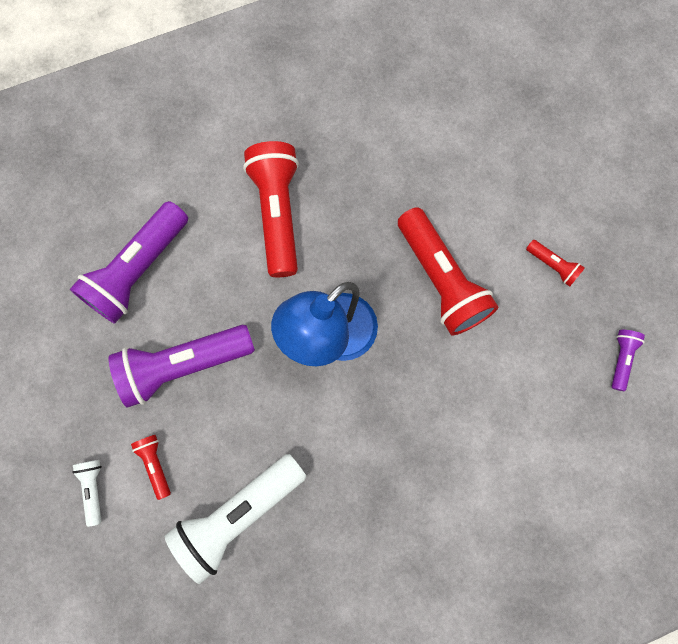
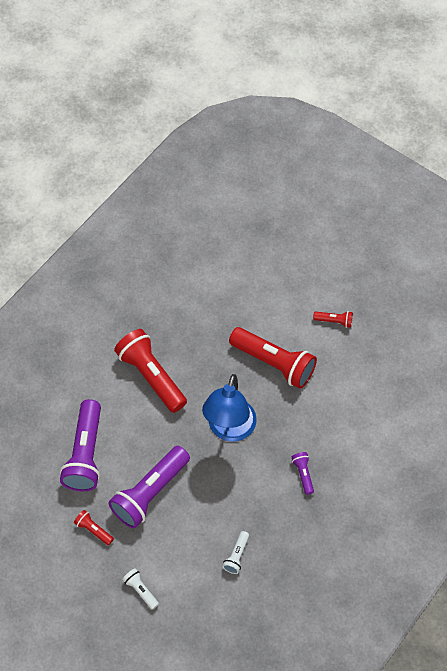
camera: 30 degrees left, 15 degrees down
(155, 464) = (169, 556): red flashlight -> red flashlight (93, 530)
(238, 514) = (236, 556): white flashlight -> white flashlight, size x0.45
(621, 359) = (403, 353): purple flashlight -> purple flashlight (303, 474)

